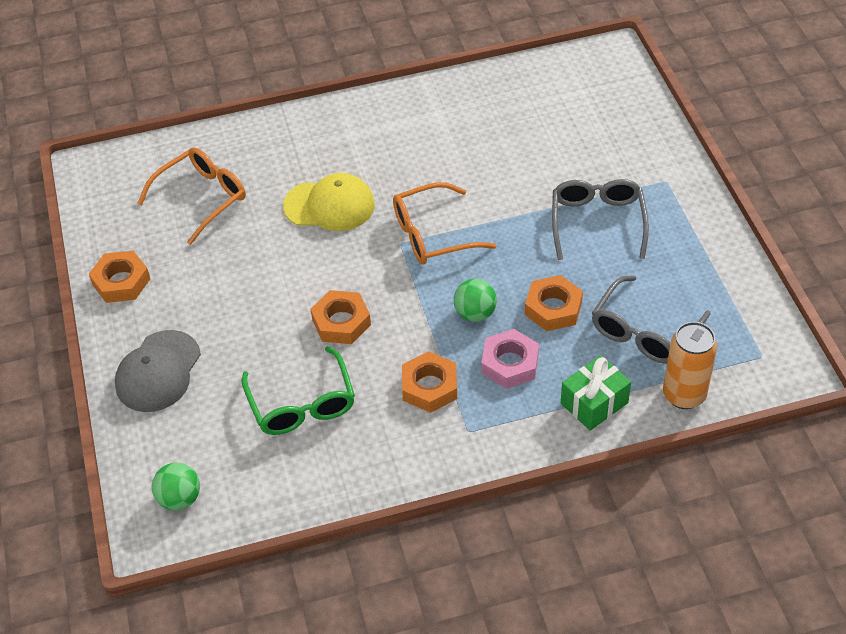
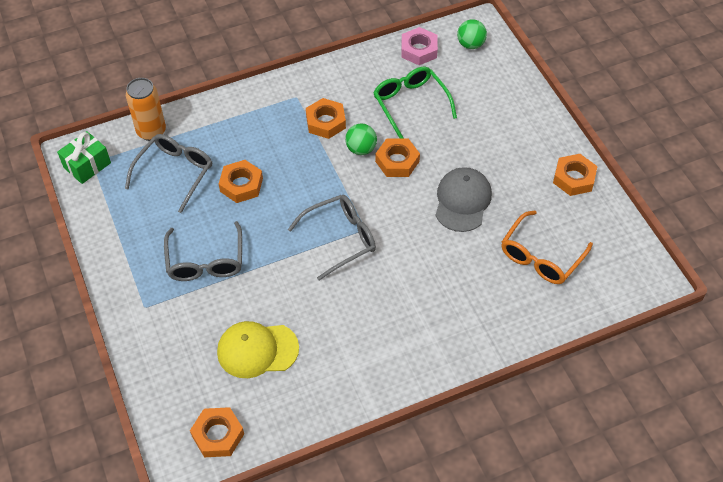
camera: 170 degrees right, 5 degrees up
(158, 371) = (516, 116): grey cap -> grey cap (462, 201)
(329, 205) = (430, 258): yellow cap -> yellow cap (257, 350)
(432, 234) = (340, 239): orange glasses -> grey glasses
(475, 313) = (299, 176): green ball -> green ball (361, 149)
(510, 364) = (271, 142): pink nut -> pink nut (419, 50)
(579, 71) = (218, 435): none -> orange nut
(594, 403) = (213, 121): green gift -> green gift (87, 165)

